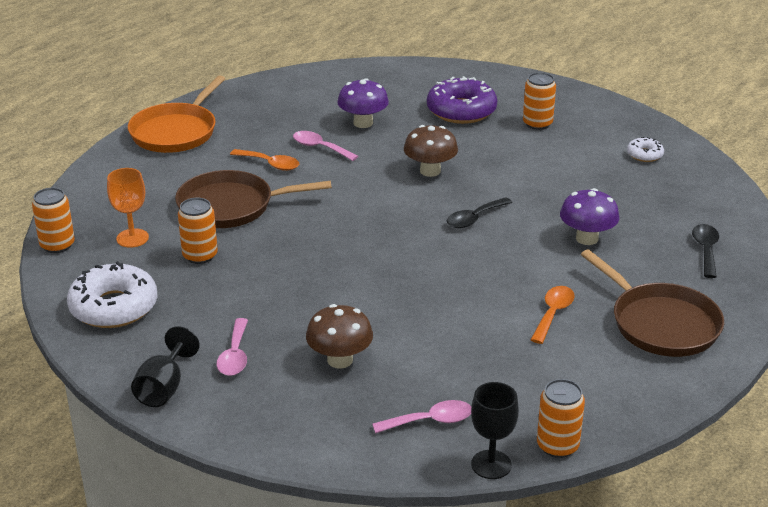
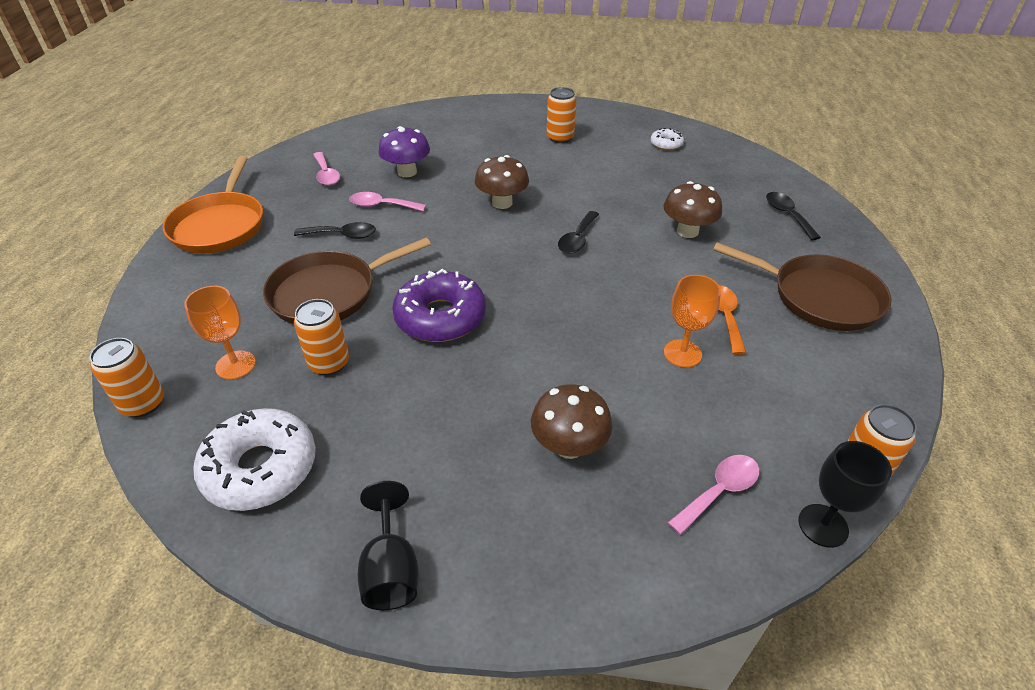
camera: 25 degrees left, 10 degrees up
(235, 355) = (449, 485): pink spoon -> pink spoon (326, 175)
(270, 164) = (342, 235): orange spoon -> black spoon
(461, 111) = (487, 141): purple donut -> purple donut (440, 317)
(488, 328) = (682, 353): none -> orange goblet
(587, 238) = (687, 231): purple mushroom -> brown mushroom

